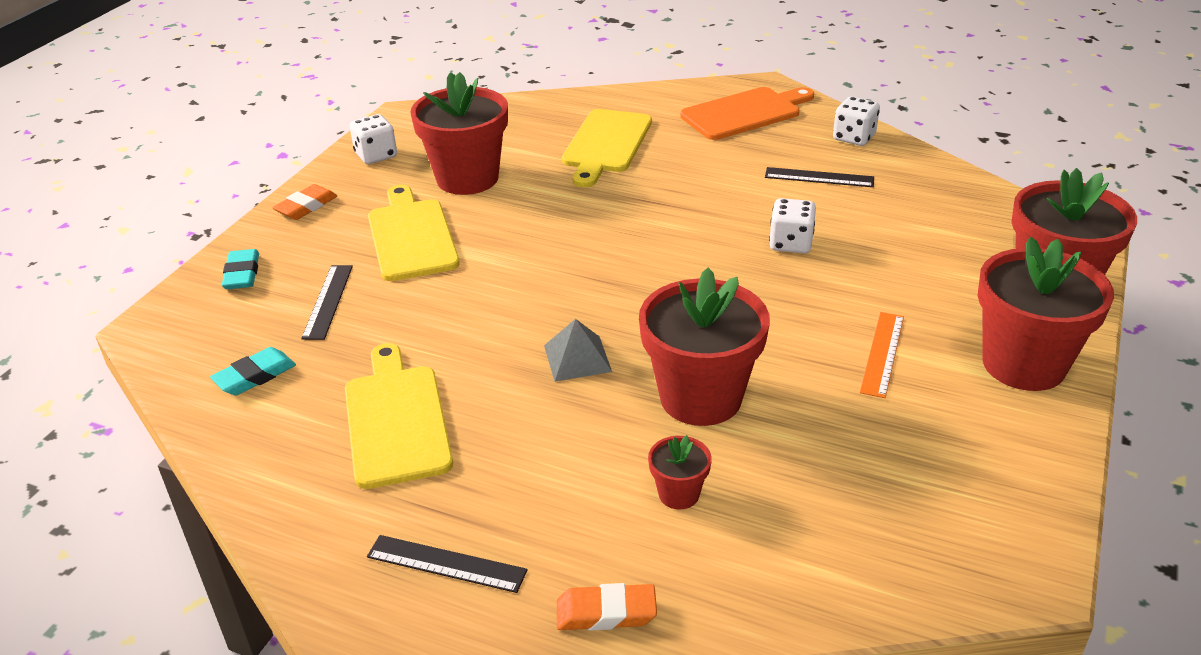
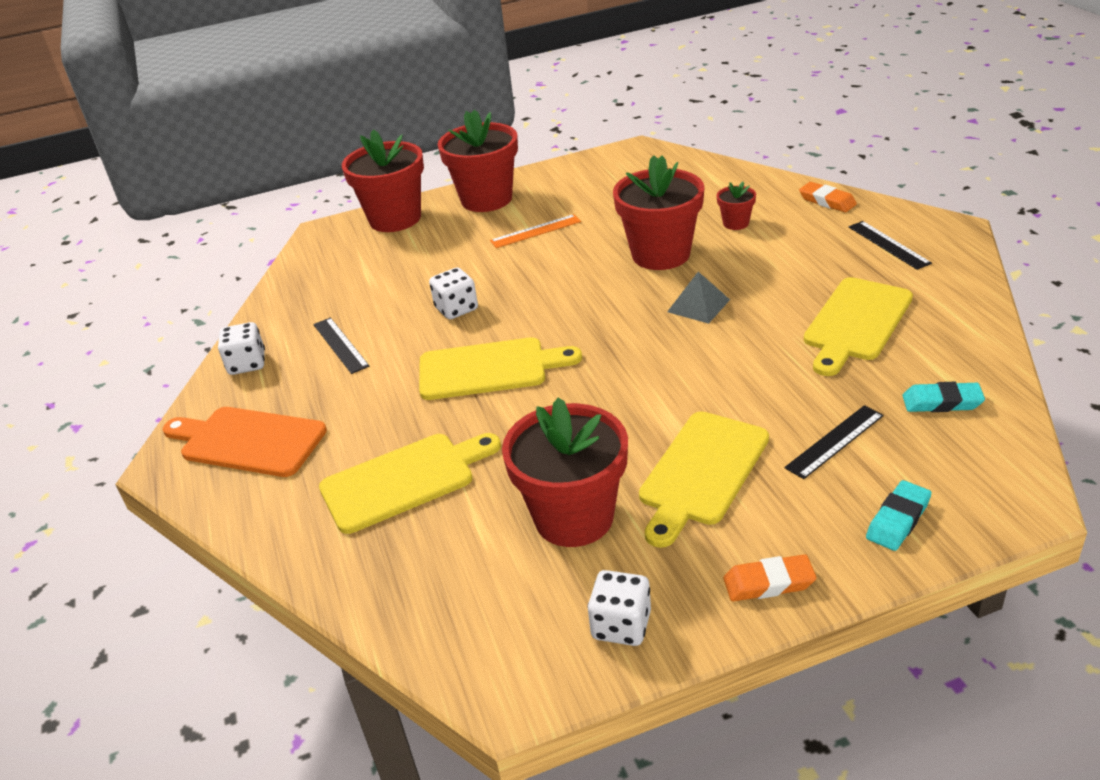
camera: 130 degrees left, 0 degrees up
(672, 219) = (489, 369): none -> yellow cutting board

